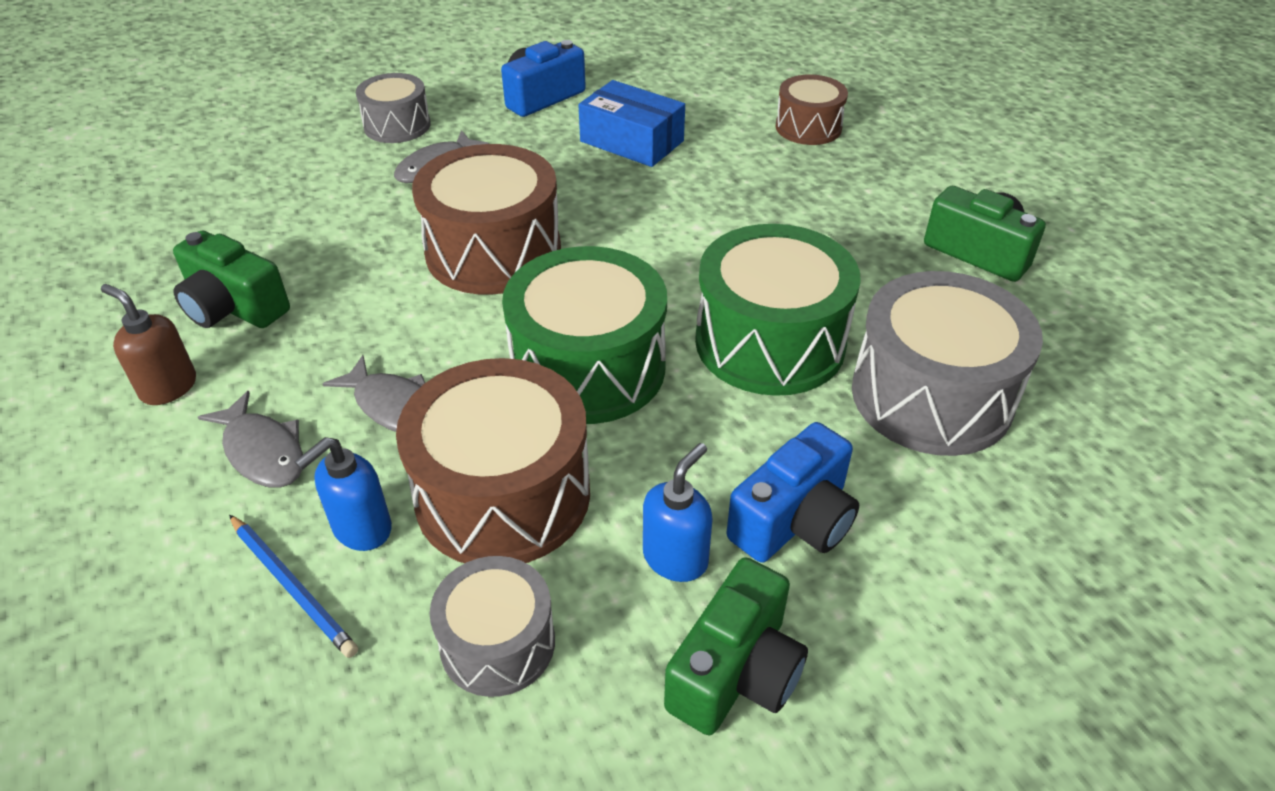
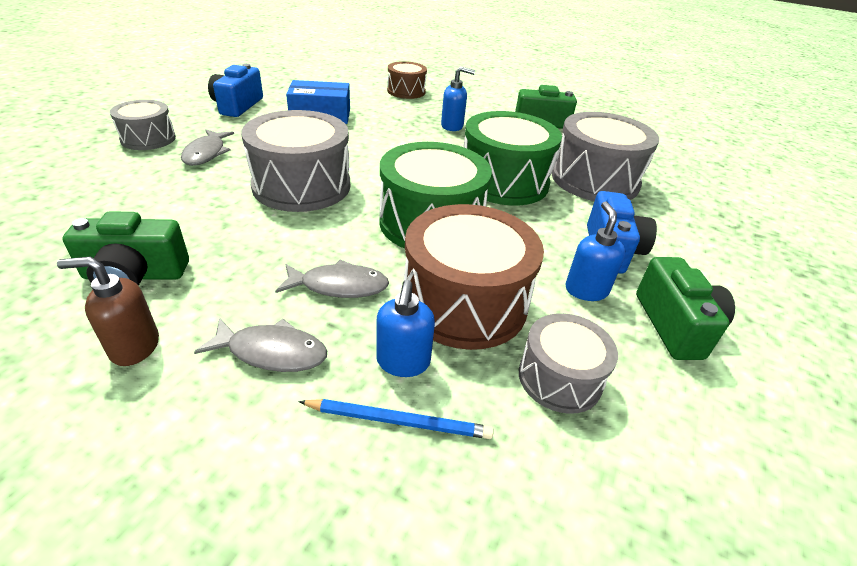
camera: 40 degrees left, 5 degrees down
(493, 251) = (301, 185): brown drum -> grey drum
(807, 216) = (452, 126): none -> blue soap dispenser

